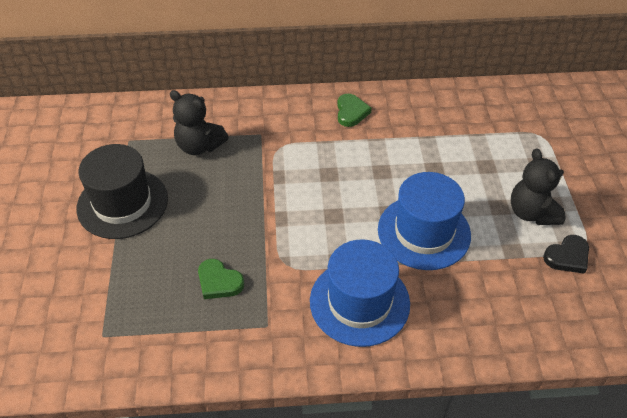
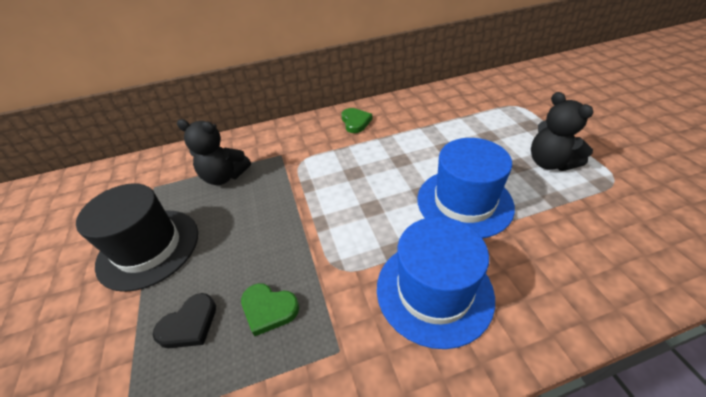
camera: 10 degrees left, 5 degrees down
(567, 256) = (607, 192): black heart -> black heart (189, 324)

